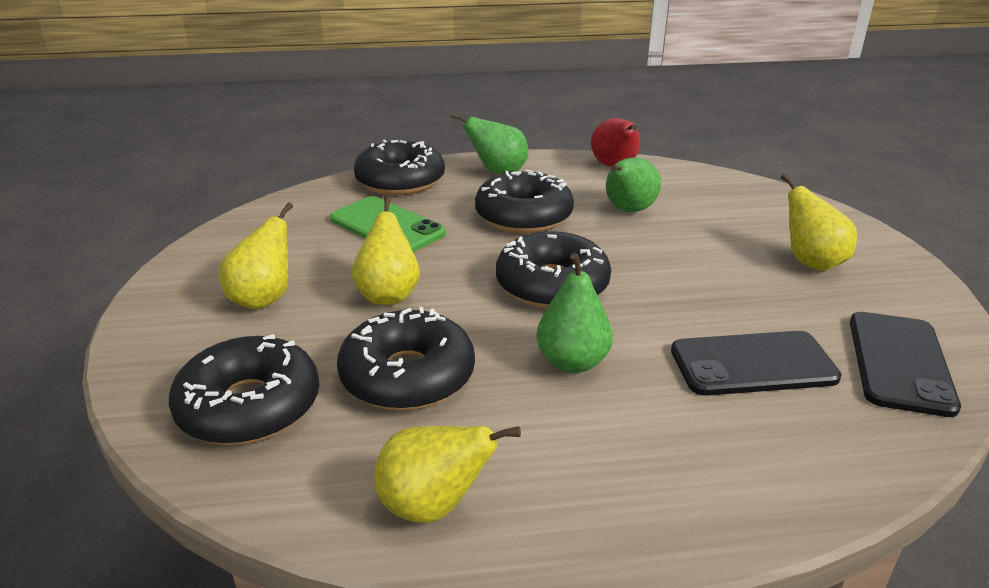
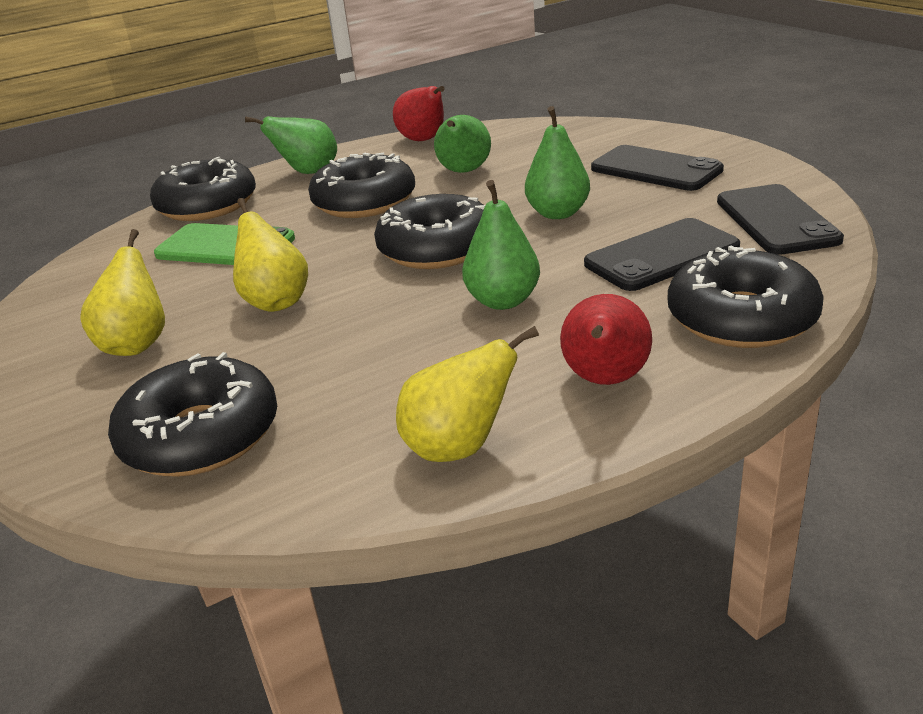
camera: 20 degrees left, 0 degrees up
(407, 376) = (351, 359): black donut -> black donut (741, 318)
(607, 486) = (605, 380): none -> red pear
(684, 282) = (558, 213): none -> green pear
(811, 262) = (656, 169): yellow pear -> black phone

